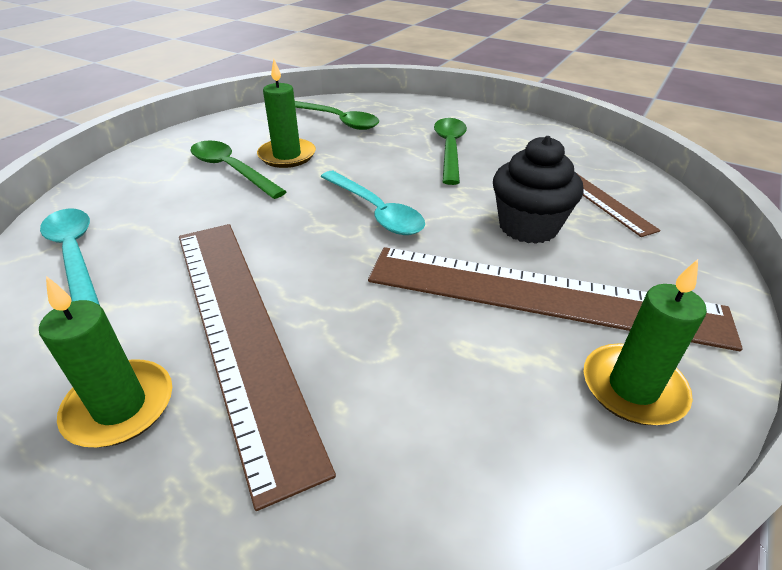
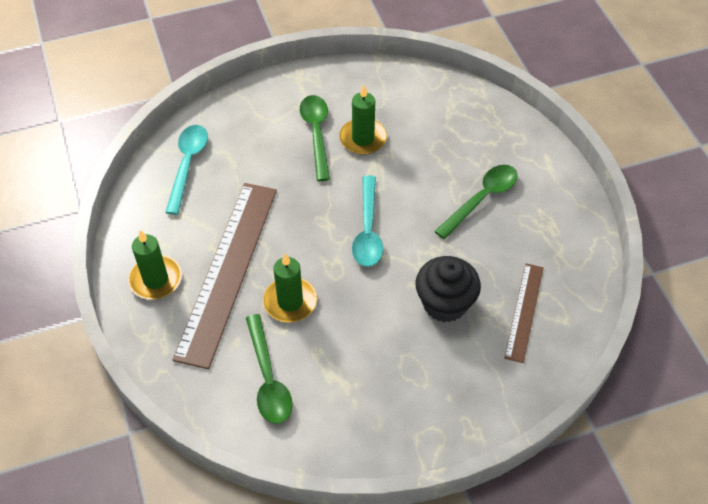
camera: 40 degrees right, 15 degrees up
(337, 121) = (434, 115): green spoon -> green spoon (268, 378)
(542, 295) = (391, 353): brown ruler -> none
(633, 388) = (368, 427): green candle -> green candle (290, 302)

